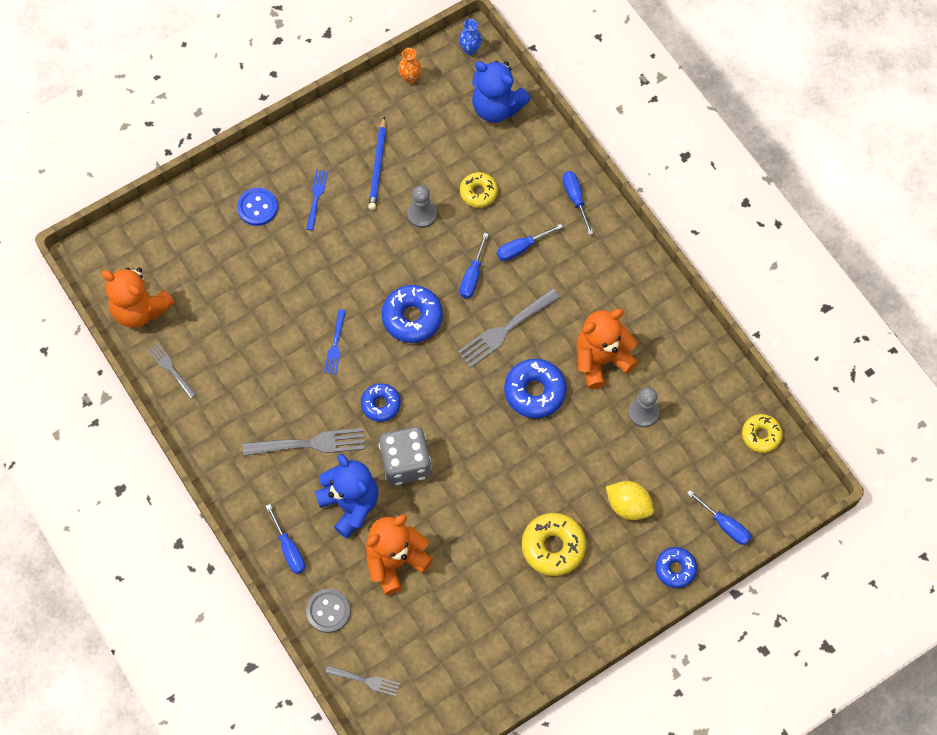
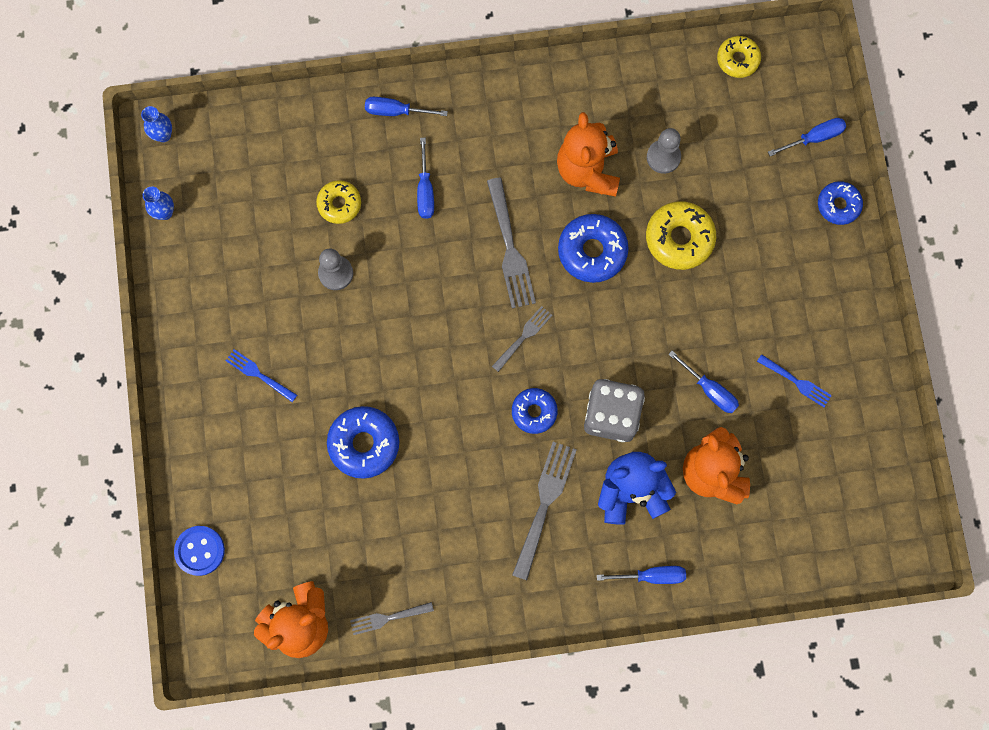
camera: 65 degrees left, 10 degrees up
(257, 207) = (239, 443): blue button -> blue button (200, 551)
(328, 611) = (736, 563): grey button -> none
(335, 344) = (443, 429): blue fork -> blue fork (795, 381)
(365, 680) = (825, 558): grey fork -> grey fork (523, 337)
(378, 166) = (254, 293): blue pencil -> none
(410, 78) = (165, 212): orange vase -> blue vase
(412, 317) = (450, 336): blue donut -> blue donut (364, 444)
(472, 276) = (433, 254): blue screwdriver -> blue screwdriver (709, 389)
(496, 107) = (248, 140): blue teddy bear -> none
(553, 547) = (765, 310): yellow donut -> yellow donut (679, 238)
(628, 506) = (754, 218): yellow lemon -> none

